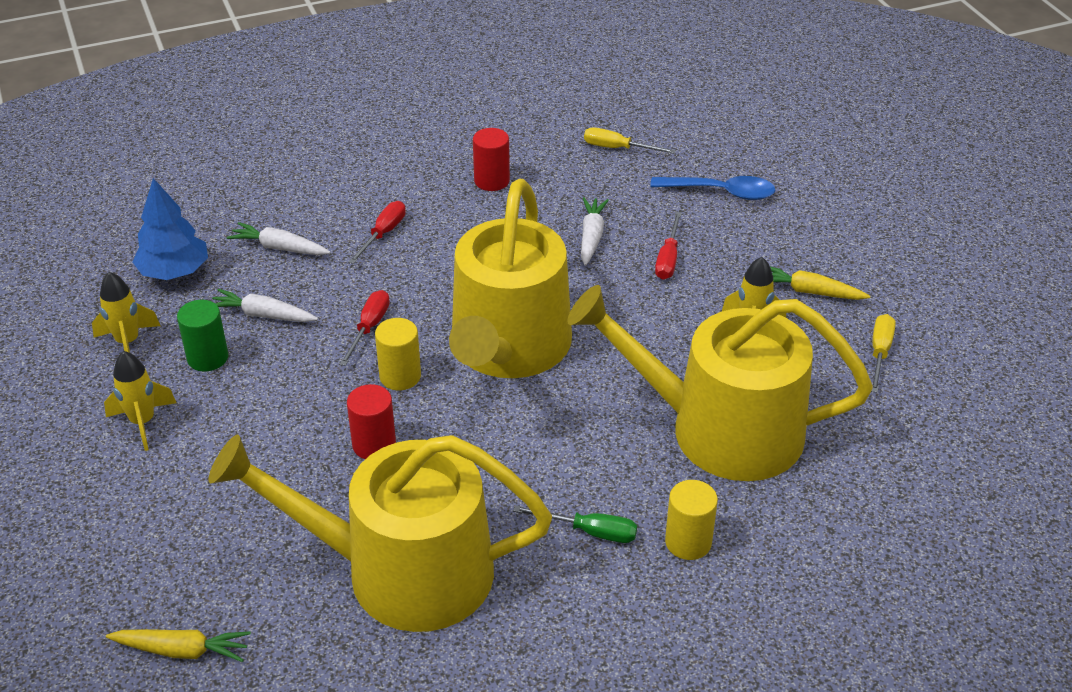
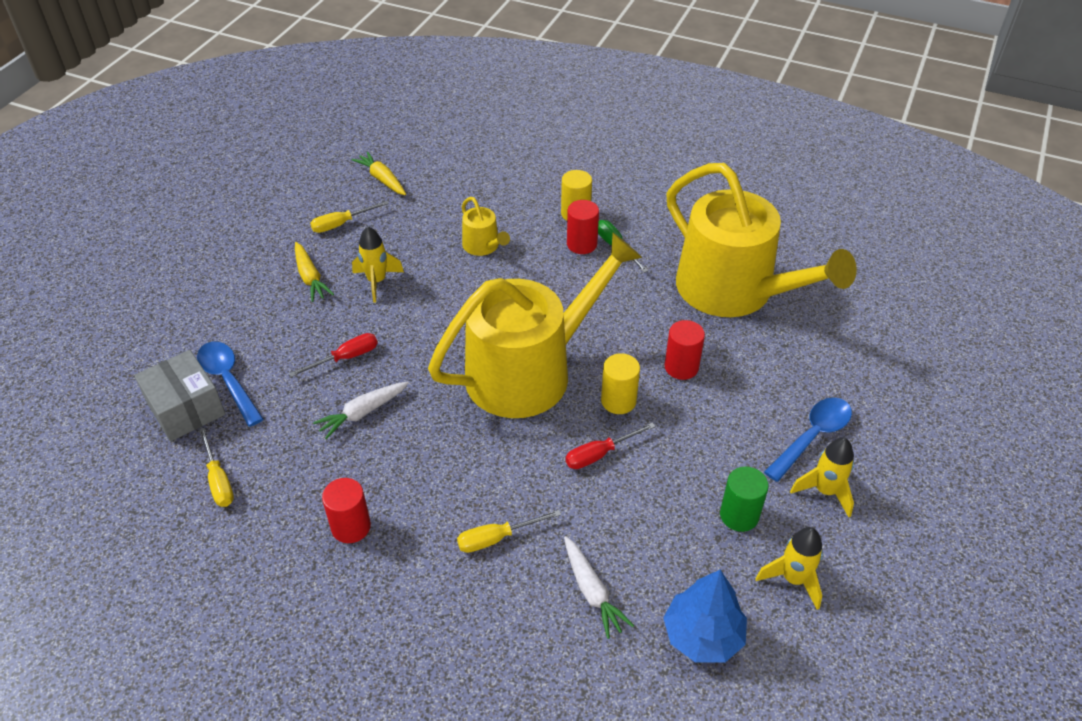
camera: 135 degrees left, 5 degrees up
(182, 650) = (886, 328): yellow carrot -> yellow carrot (382, 179)
(187, 463) = (812, 436): none -> blue spoon
(263, 315) = (665, 526): white carrot -> none
(383, 234) = (497, 538): red screwdriver -> yellow screwdriver
(629, 507) = (581, 244): none -> red cylinder
(715, 163) = (186, 408): none -> grey box
(719, 429) = (483, 246): yellow watering can -> yellow watering can, size x0.41

